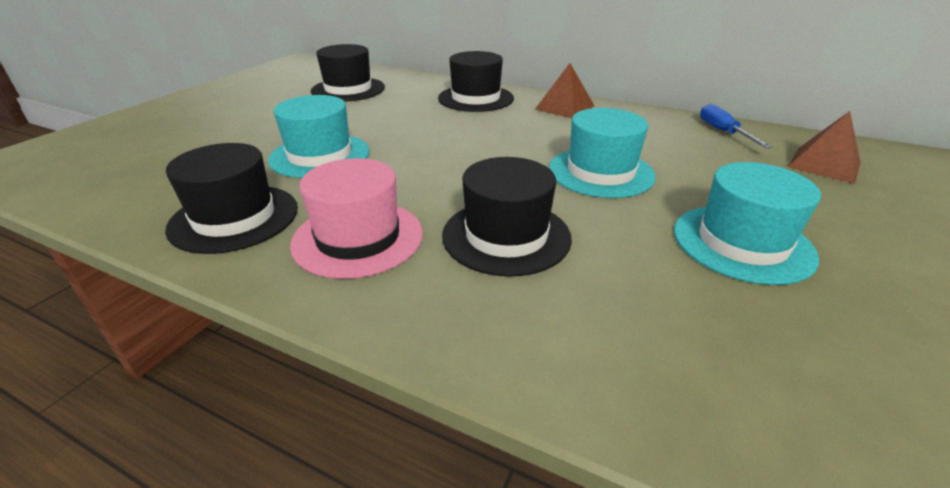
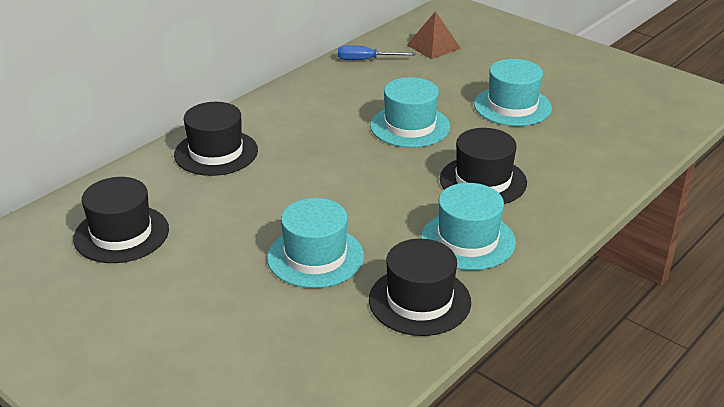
camera: 75 degrees left, 0 degrees up
(358, 238) = (468, 240): pink hat -> turquoise hat
(564, 107) = (273, 111): brown pyramid -> none

